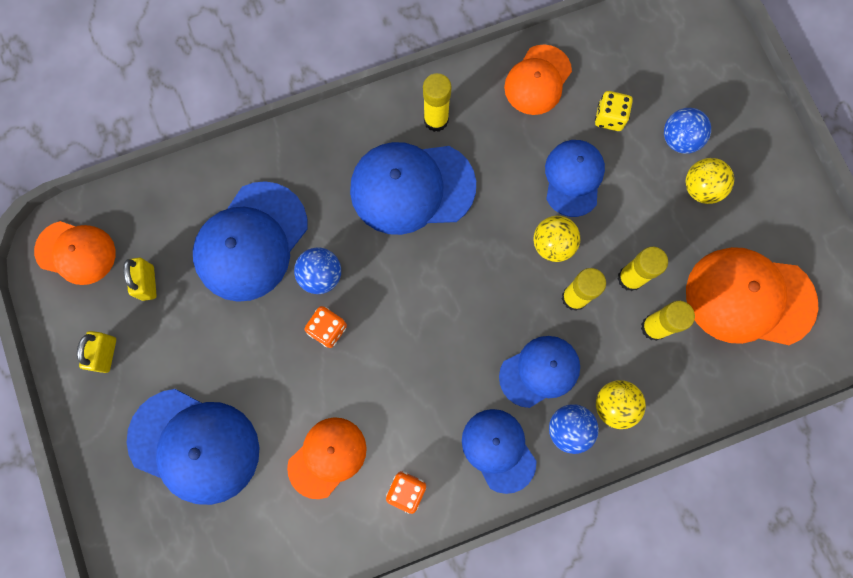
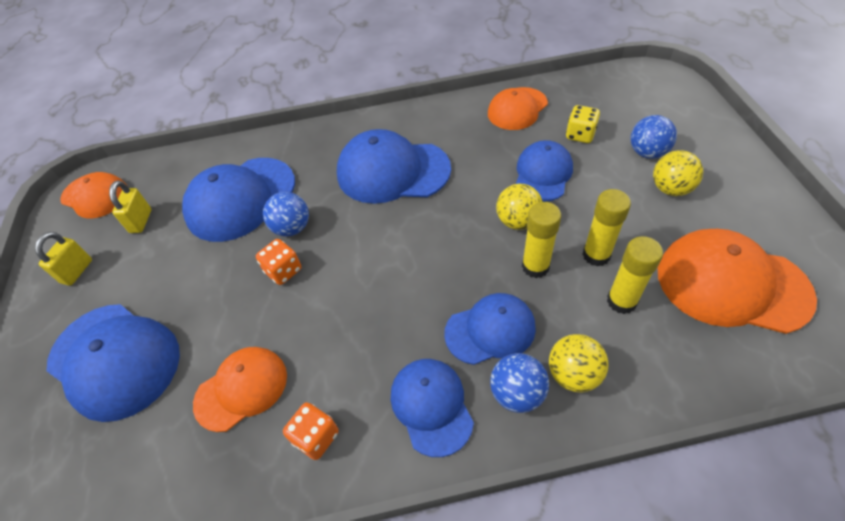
camera: 15 degrees right, 25 degrees down
(436, 120) = (424, 129): yellow glue stick -> none

